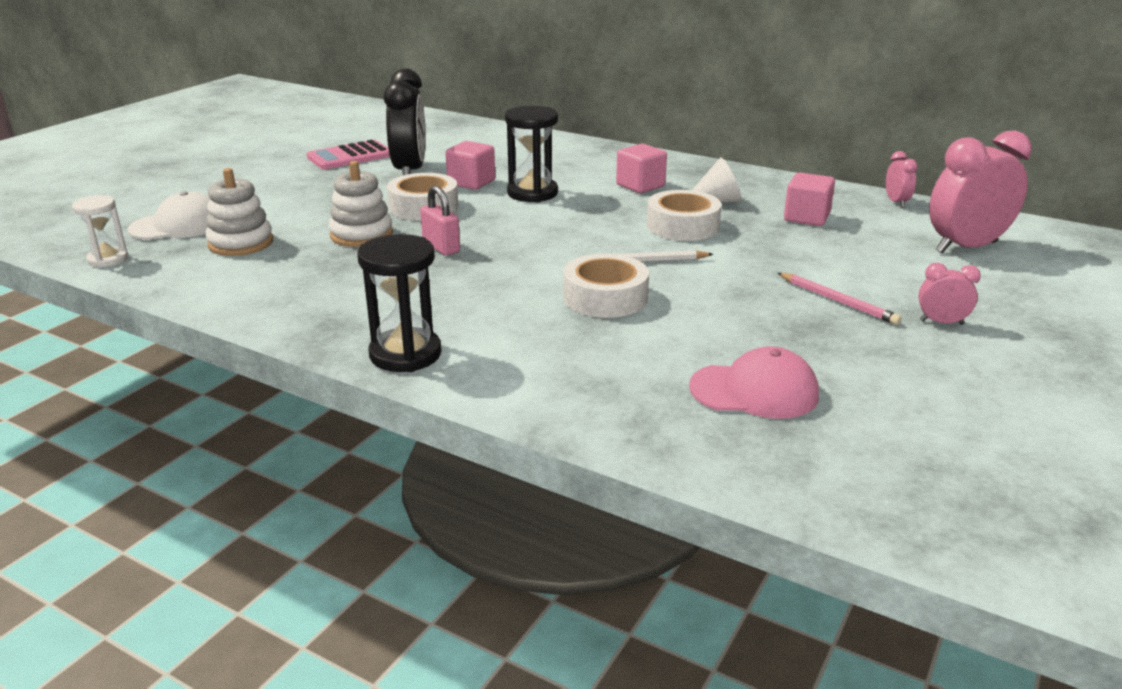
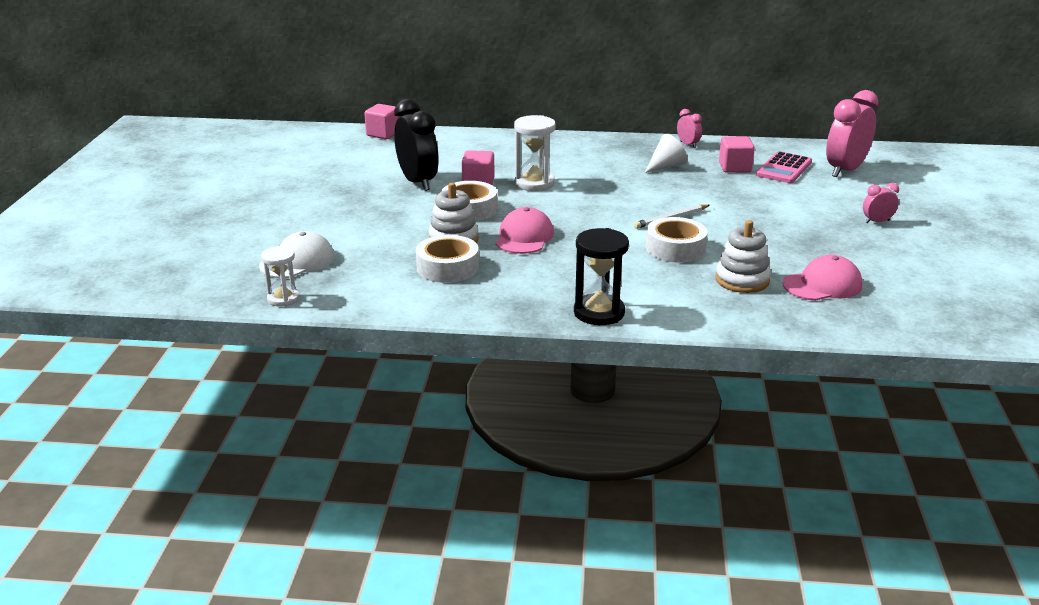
camera: 25 degrees left, 0 degrees up
(241, 243) = (370, 264): white stacking toy -> white stacking toy (742, 280)
(350, 156) = (351, 178): pink calculator -> pink calculator (784, 169)
(441, 247) = (524, 237): pink padlock -> pink cap
(532, 193) = (534, 183): black hourglass -> white hourglass
(640, 186) = (602, 163): pink cube -> pink cube (383, 134)
(682, 226) = (665, 189): white tape -> white tape (447, 267)
(837, 301) = (810, 221): pink pencil -> none
(896, 202) = (776, 146): pink clock -> pink clock (688, 144)

